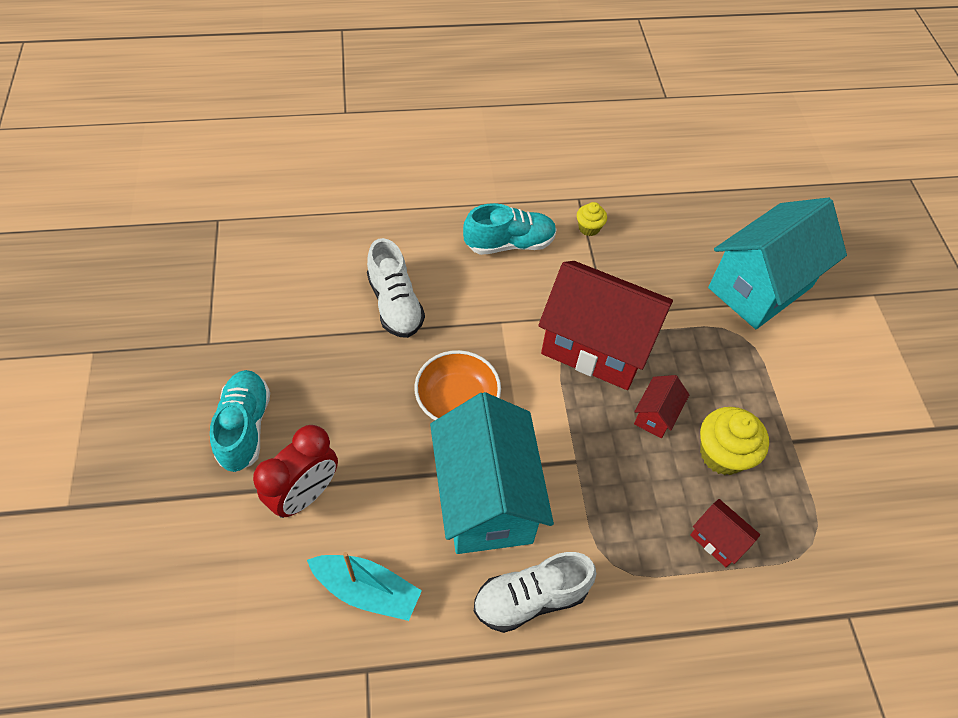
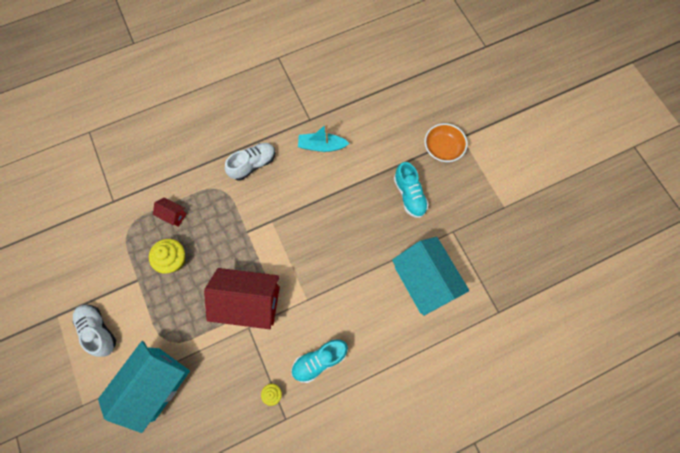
camera: 165 degrees right, 15 degrees up
(305, 494) = (366, 175): red clock -> none
(395, 304) = (369, 290): white shoe -> white shoe (98, 330)
(457, 400) = (314, 243): orange bowl -> orange bowl (442, 148)
(486, 499) = (284, 199): turquoise house -> turquoise house (423, 281)
(655, 415) = (211, 270): red house -> none

